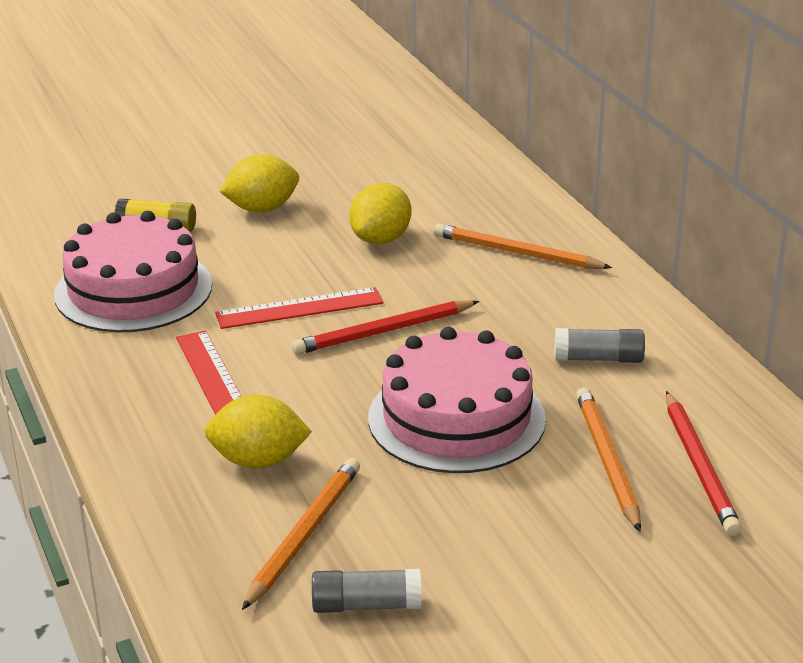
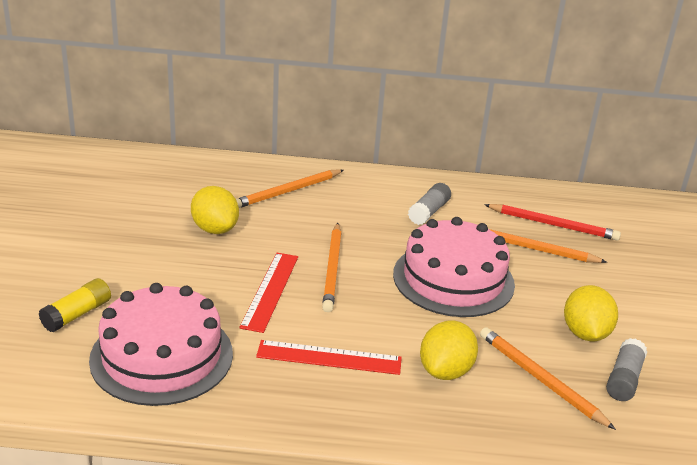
camera: 65 degrees left, 0 degrees up
(262, 209) = (111, 259): yellow lemon -> yellow lemon (585, 333)
(384, 331) = (332, 269): red pencil -> orange pencil

